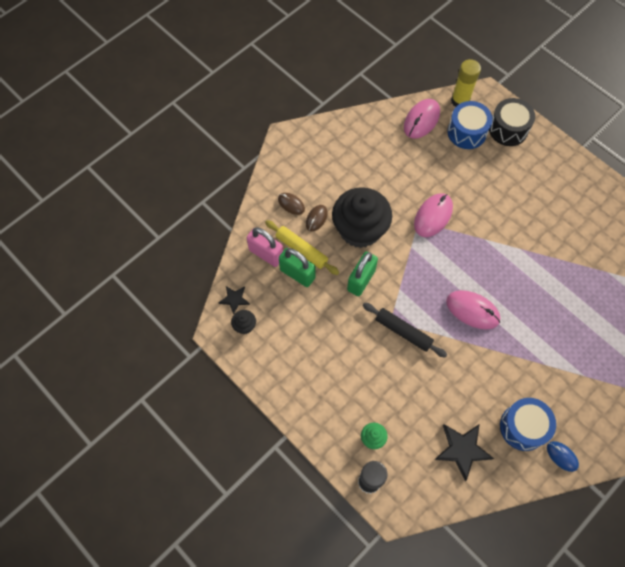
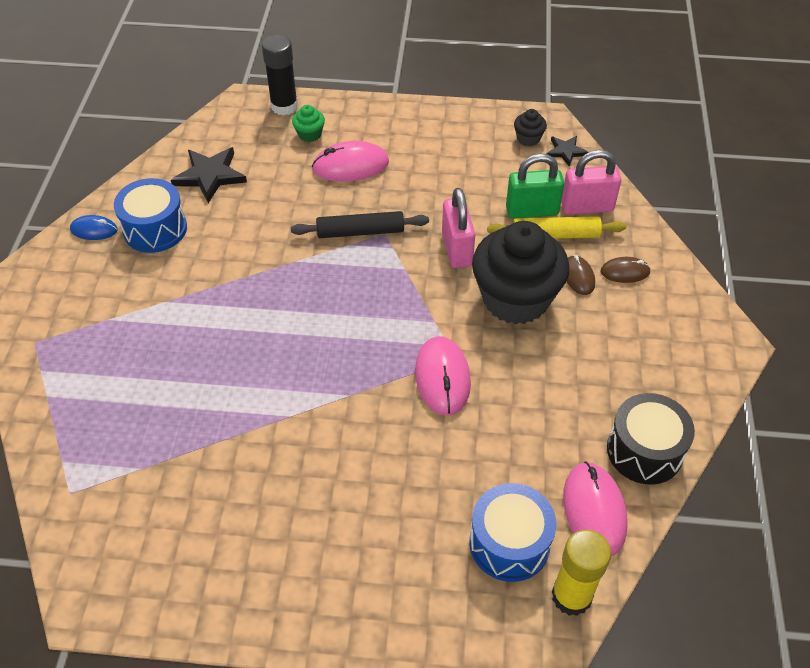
camera: 140 degrees right, 15 degrees down
(361, 280) = (457, 249): green padlock -> pink padlock
(472, 310) = (297, 301): pink mouse -> pink mouse (350, 166)
(508, 129) = (450, 602): black drum -> black drum (644, 450)

